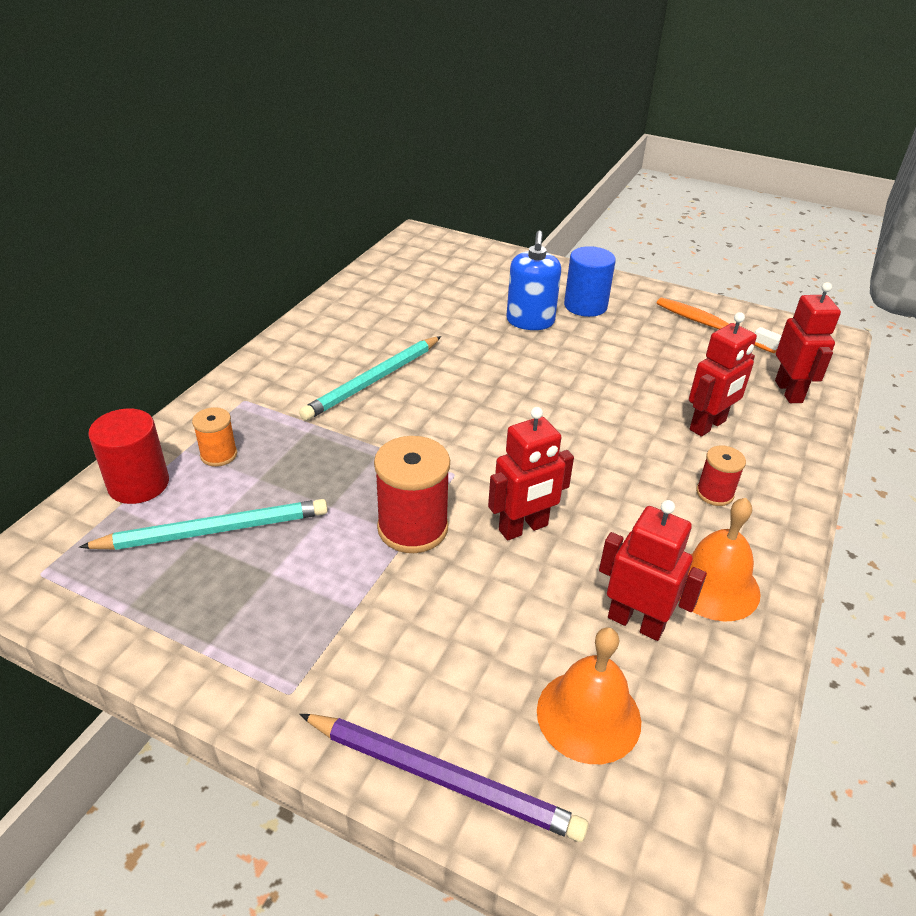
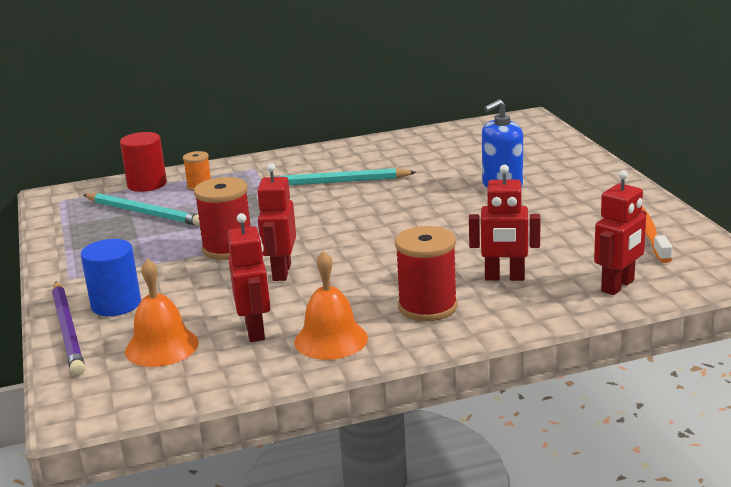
camera: 50 degrees right, 15 degrees down
(523, 528) = (281, 272): red robot -> red robot turned 75 degrees clockwise
(585, 306) = (565, 189): blue cylinder -> blue cylinder (116, 304)
(714, 493) = (427, 307): red spool -> red spool, size x1.79

